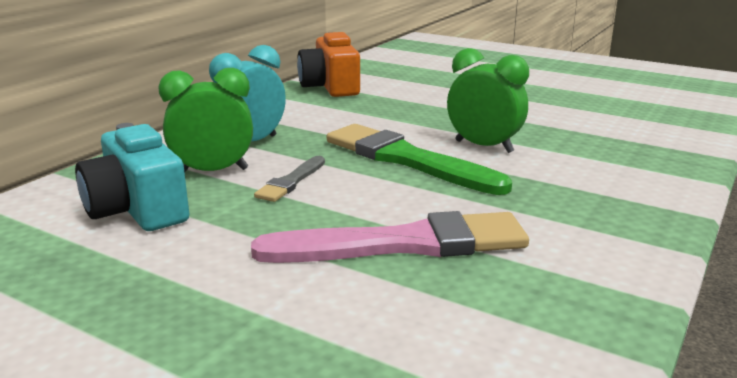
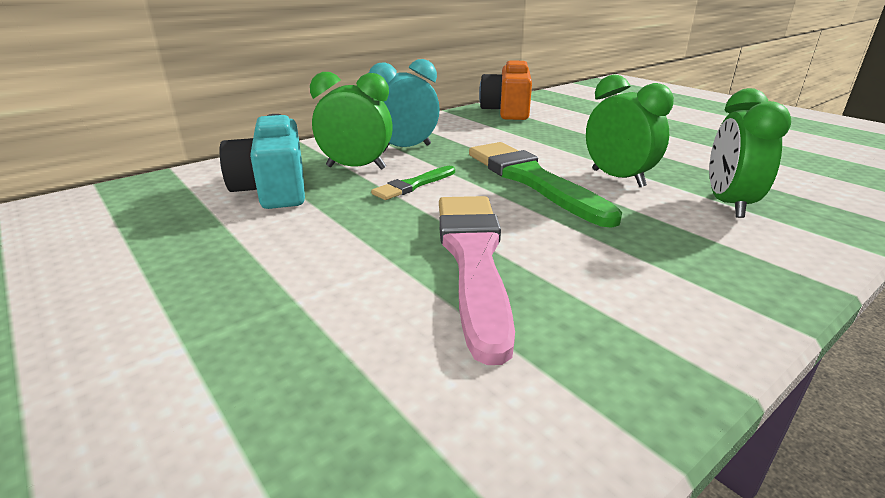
camera: 20 degrees right, 5 degrees up
(291, 181) = (413, 185): grey brush -> green brush
(404, 244) = (473, 259): pink brush -> pink brush turned 105 degrees counterclockwise
(588, 158) = (728, 204): none -> green clock

